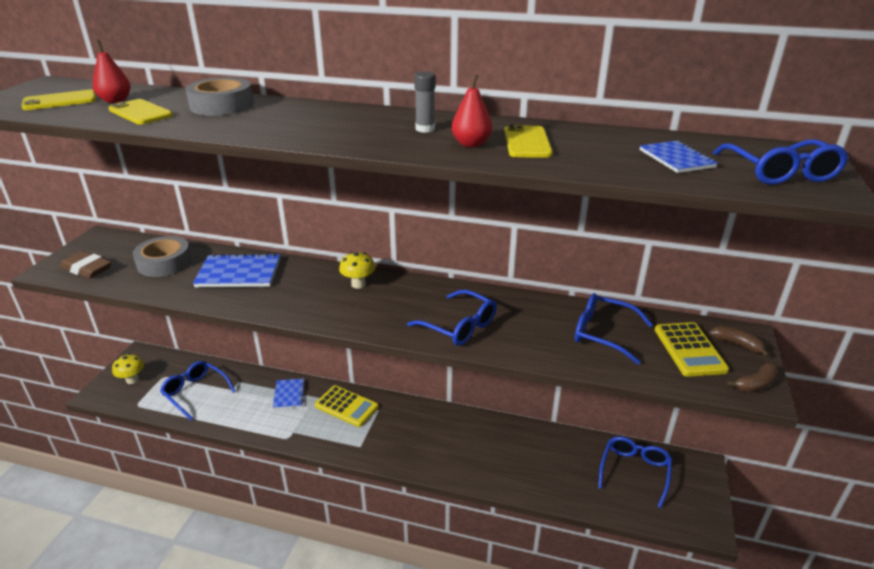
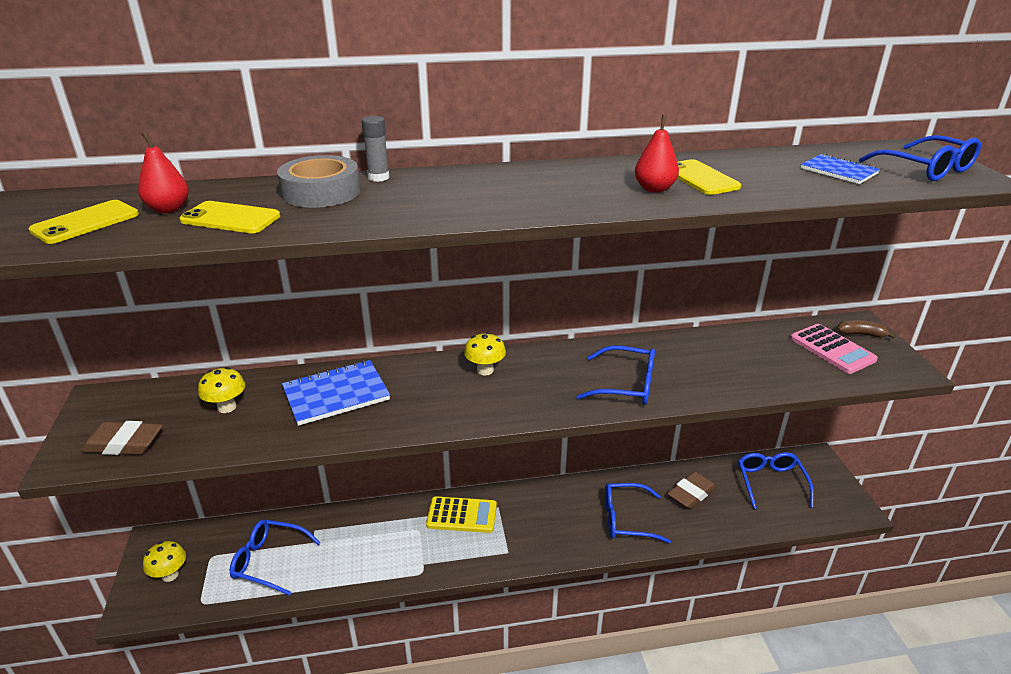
camera: 25 degrees left, 0 degrees up
(164, 263) = (227, 407): grey tape -> yellow mushroom
(289, 394) = (387, 524): blue notebook -> none
(425, 129) = (587, 181): grey glue stick -> grey glue stick (378, 177)
(549, 455) = (691, 494): none -> brown eraser
(603, 333) = (754, 355): blue glasses -> blue glasses (626, 519)
(689, 350) = (832, 349): yellow calculator -> pink calculator
(755, 384) = (903, 364): brown banana -> none

